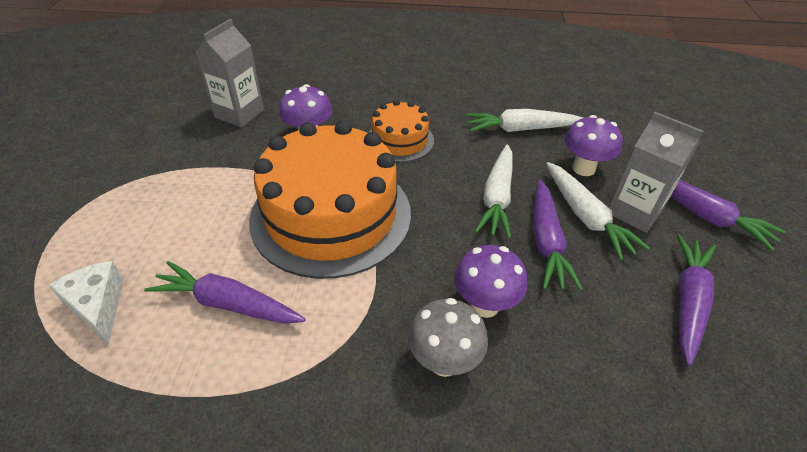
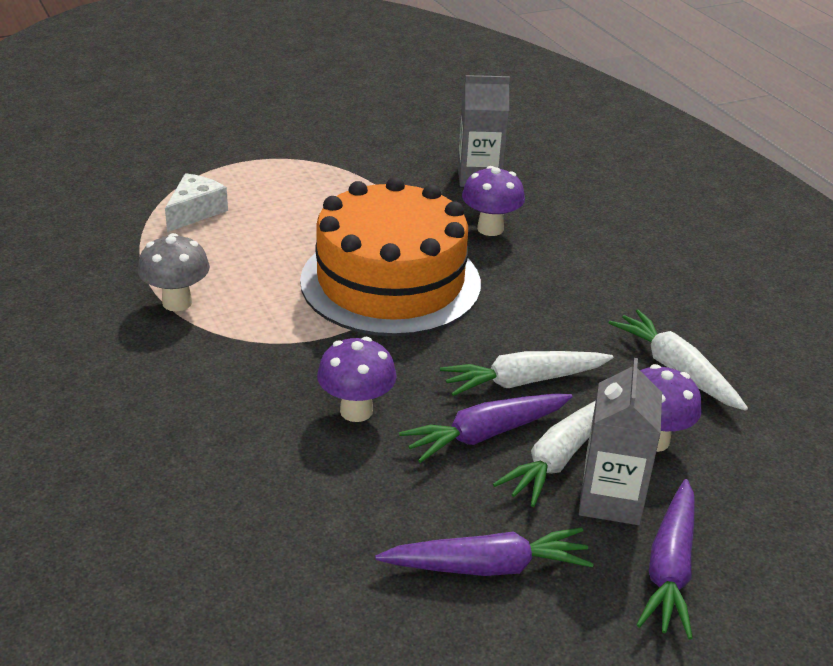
camera: 60 degrees right, 10 degrees down
(228, 303) = (243, 267): purple carrot -> none
(400, 140) = (549, 286): orange cake -> none
(444, 362) = (270, 403): grey mushroom -> grey mushroom (177, 302)

